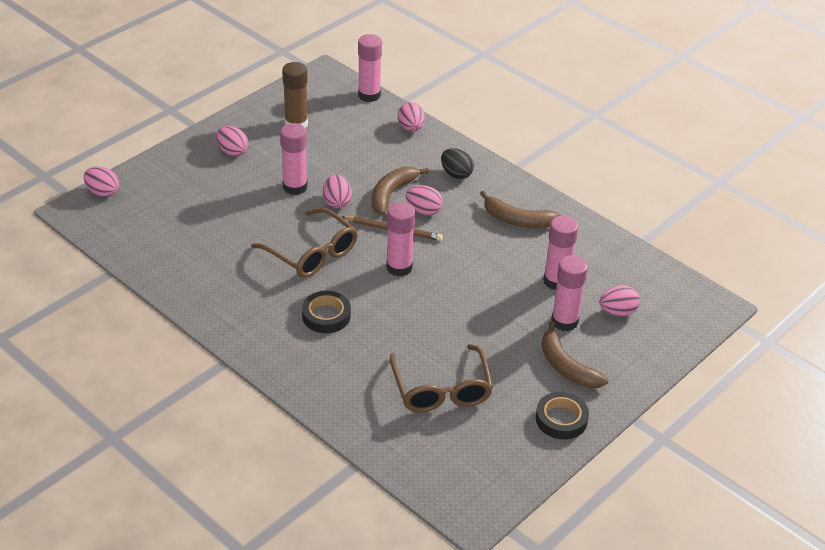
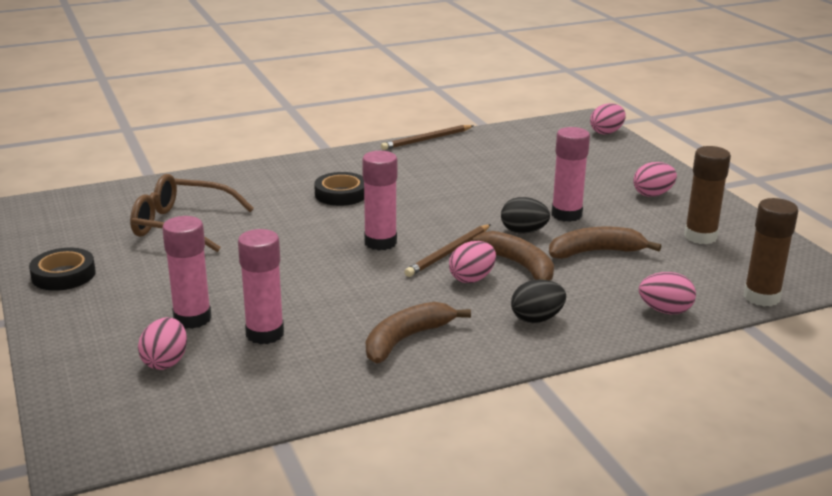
camera: 115 degrees right, 15 degrees down
(173, 298) = (427, 139): none -> brown pencil
(312, 253) = (442, 204): brown glasses -> none
(337, 202) = (523, 232): pink egg -> black egg
(369, 95) = (761, 297): pink glue stick -> brown glue stick
(566, 366) = (126, 299): brown banana -> brown banana (595, 252)

